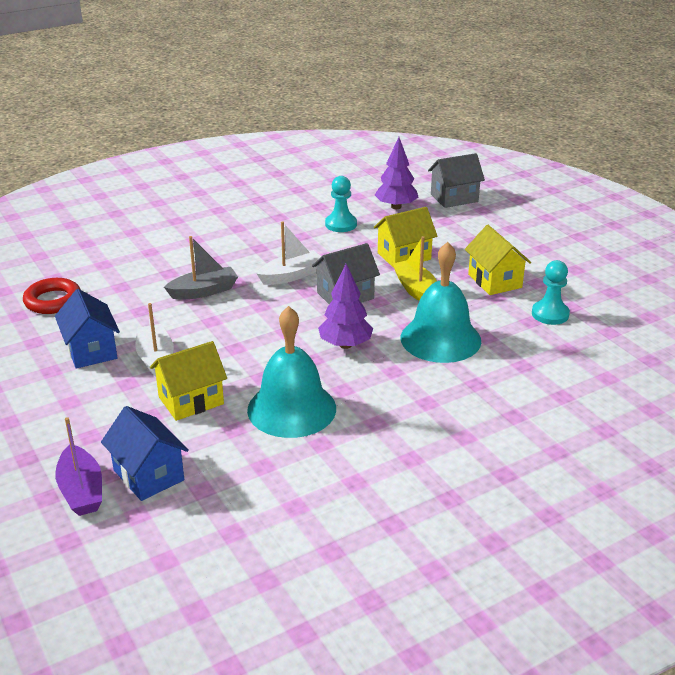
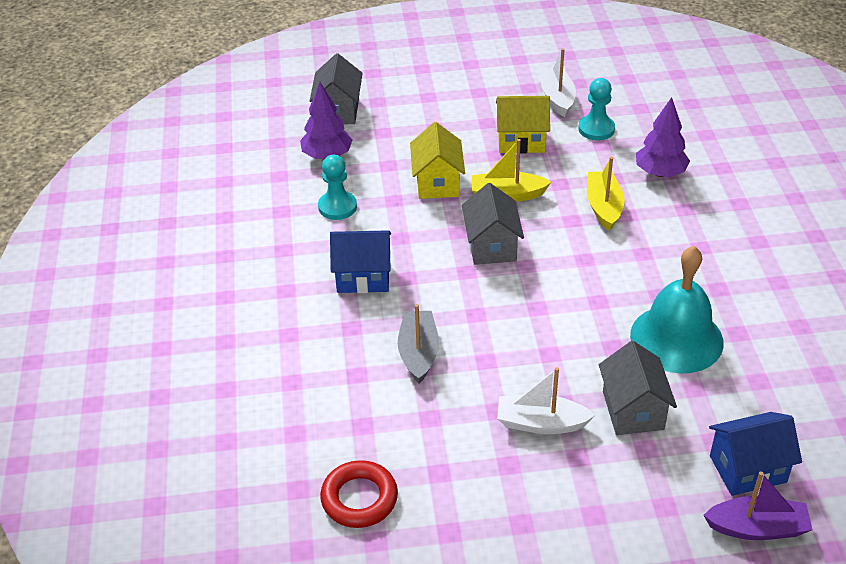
camera: 65 degrees left, 10 degrees up
(91, 351) = (496, 478): blue house -> blue house (363, 277)
(191, 400) = (633, 410): yellow house -> grey house
(291, 275) = (426, 274): white boat -> white boat (557, 98)
(345, 345) = (583, 272): purple tree -> purple tree (660, 173)
(440, 339) = (603, 207): turquoise bell -> yellow boat

